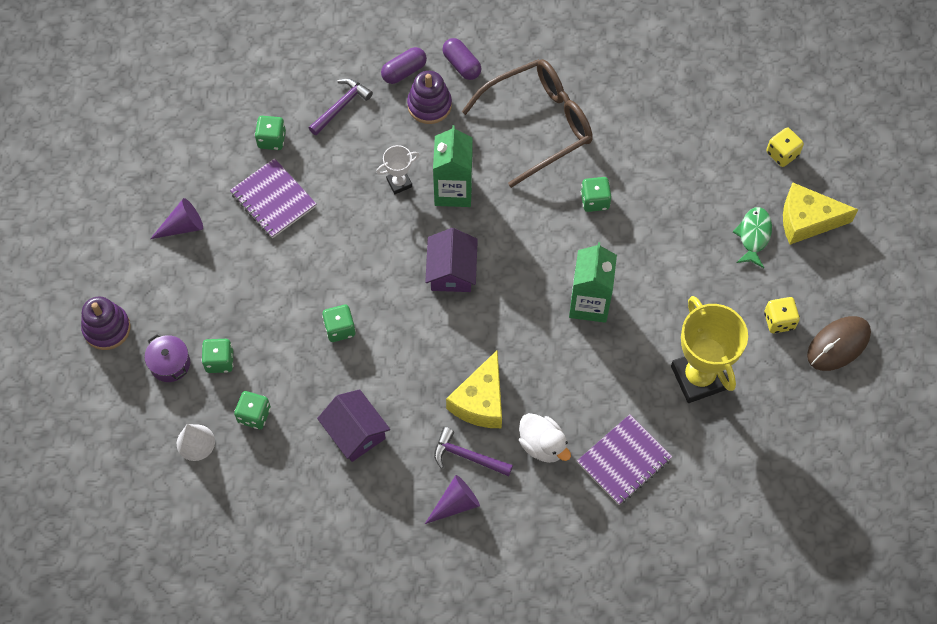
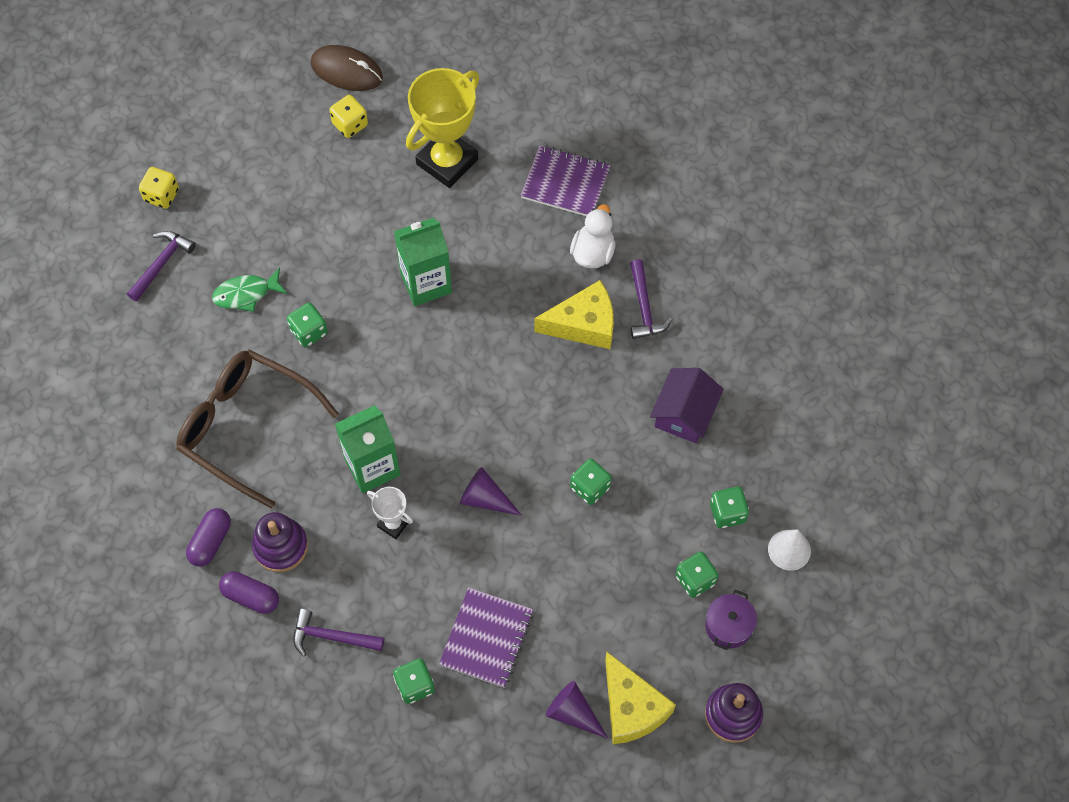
camera: 120 degrees left, 0 degrees up
(451, 271) = (464, 420): purple house -> none
(456, 503) = (694, 294): purple cone -> purple cone (485, 498)
(716, 128) = (162, 264): none -> purple hammer
(753, 236) = (270, 181): green fish -> green fish (246, 294)
(807, 220) = (227, 145): yellow cheese -> yellow cheese (631, 708)

